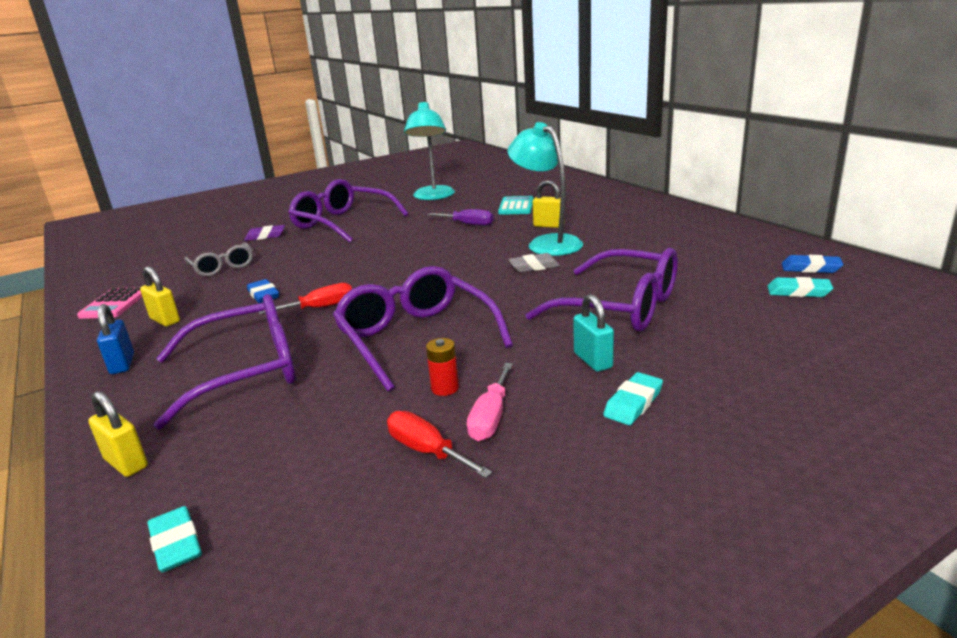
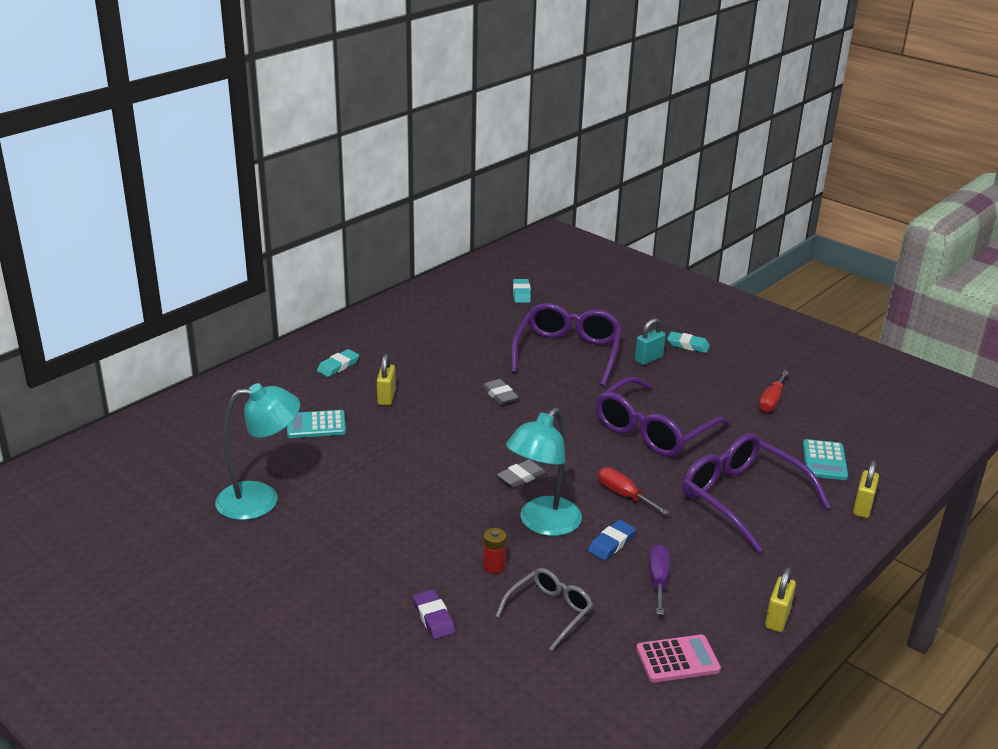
camera: 110 degrees left, 5 degrees up
(122, 364) = (773, 577): blue padlock -> none
(165, 320) = (691, 592): yellow padlock -> yellow padlock (777, 618)
(176, 544) = (891, 459): turquoise eraser -> turquoise eraser (338, 366)
(245, 460) = (824, 461): none -> turquoise calculator
(342, 223) = (377, 556): purple glasses -> none
(389, 268) = (521, 477): none -> grey eraser
(445, 388) = (710, 406): red battery -> red battery (494, 566)
(468, 224) = (382, 449): purple screwdriver -> purple screwdriver (658, 580)
(491, 417) = (729, 386): pink screwdriver -> none
(547, 243) = (438, 394): turquoise lamp -> turquoise lamp (542, 524)
(810, 268) = (478, 287): blue eraser -> none

